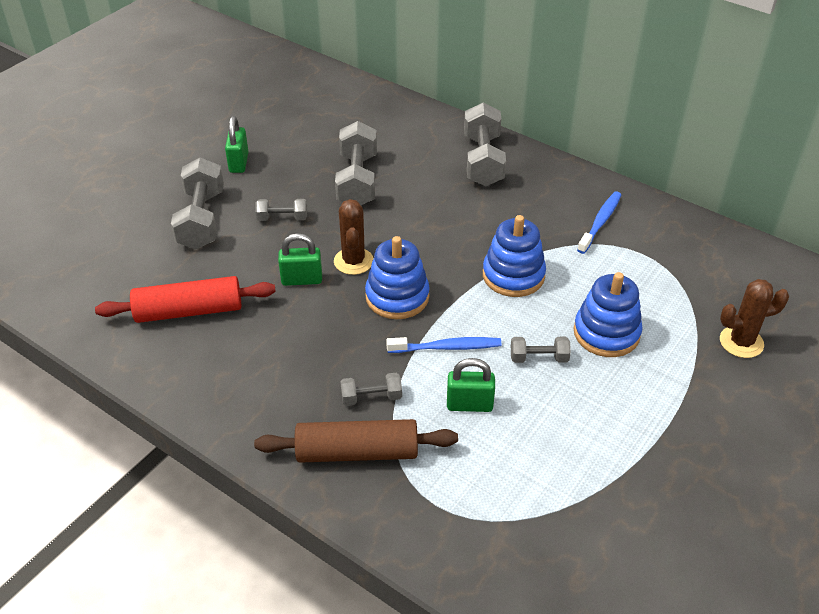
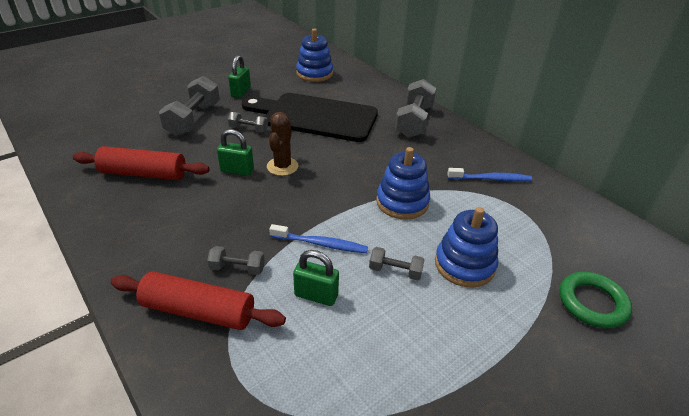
camera: 15 degrees right, 5 degrees down
(357, 180) = (315, 117): grey dumbbell -> black cutting board
(357, 452) = (199, 311): brown rolling pin -> red rolling pin
(397, 297) = (301, 197): blue stacking toy -> blue stacking toy (314, 73)
(600, 222) = (491, 179): blue toothbrush -> blue toothbrush turned 45 degrees clockwise
(741, 342) = (592, 303): brown cactus -> green ring

